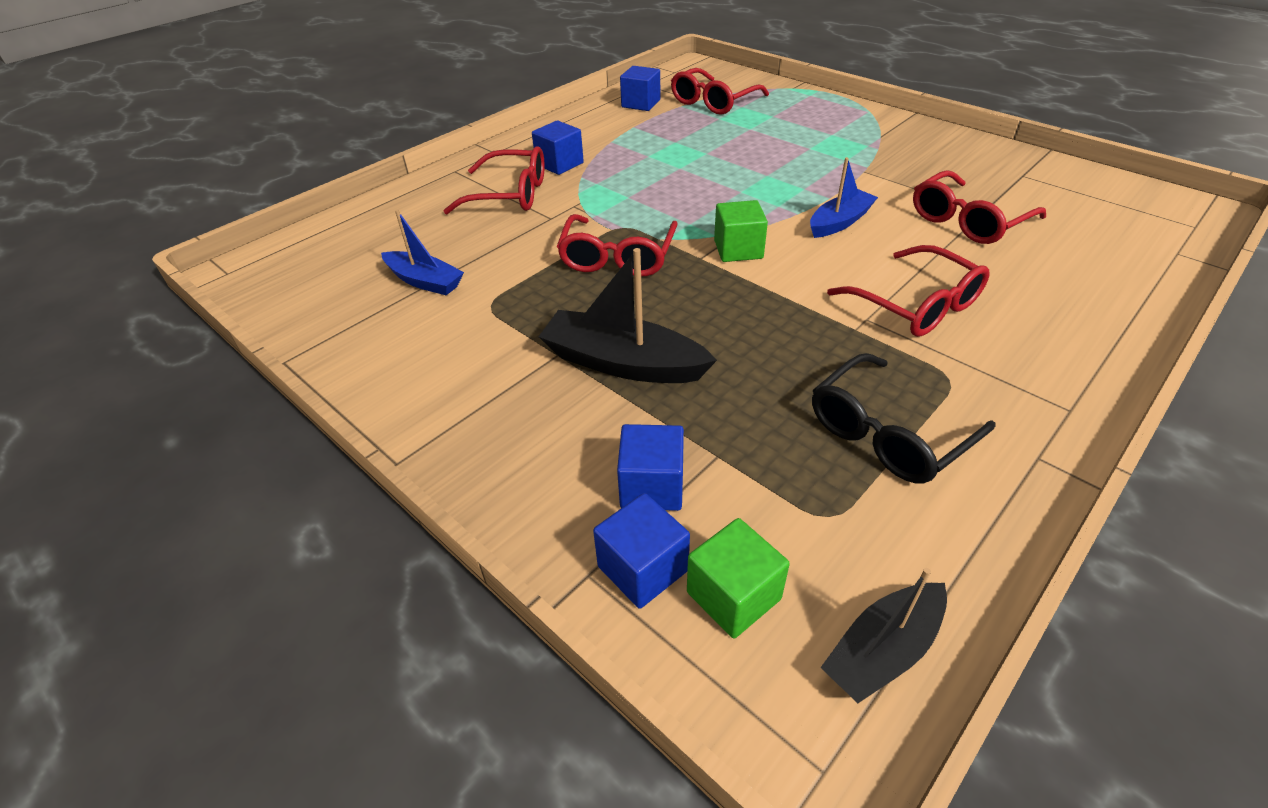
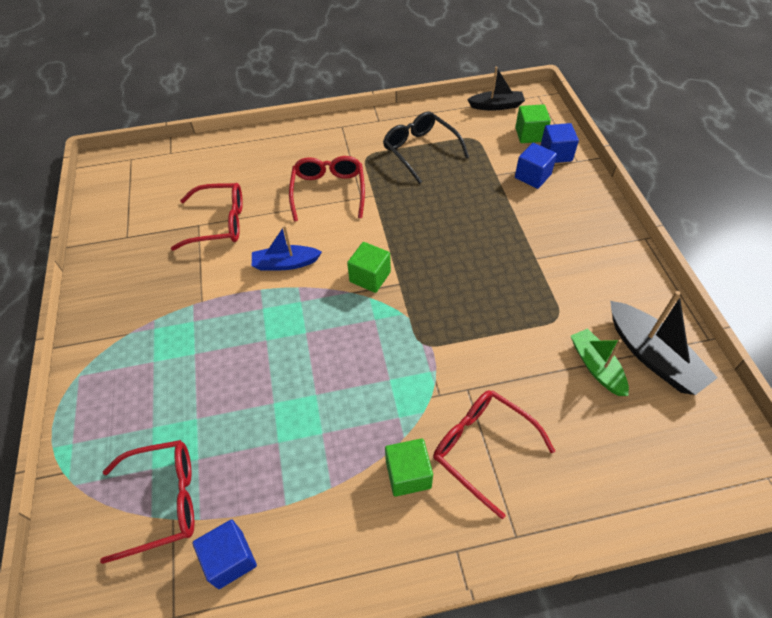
camera: 145 degrees left, 10 degrees up
(425, 281) = (596, 366): blue boat -> green boat
(559, 164) = (408, 474): blue cube -> green cube
(617, 257) = (449, 314): red glasses -> none
(623, 363) = (504, 235): black boat -> black boat (653, 356)
(888, 433) = (420, 150): black glasses -> black glasses turned 120 degrees counterclockwise

